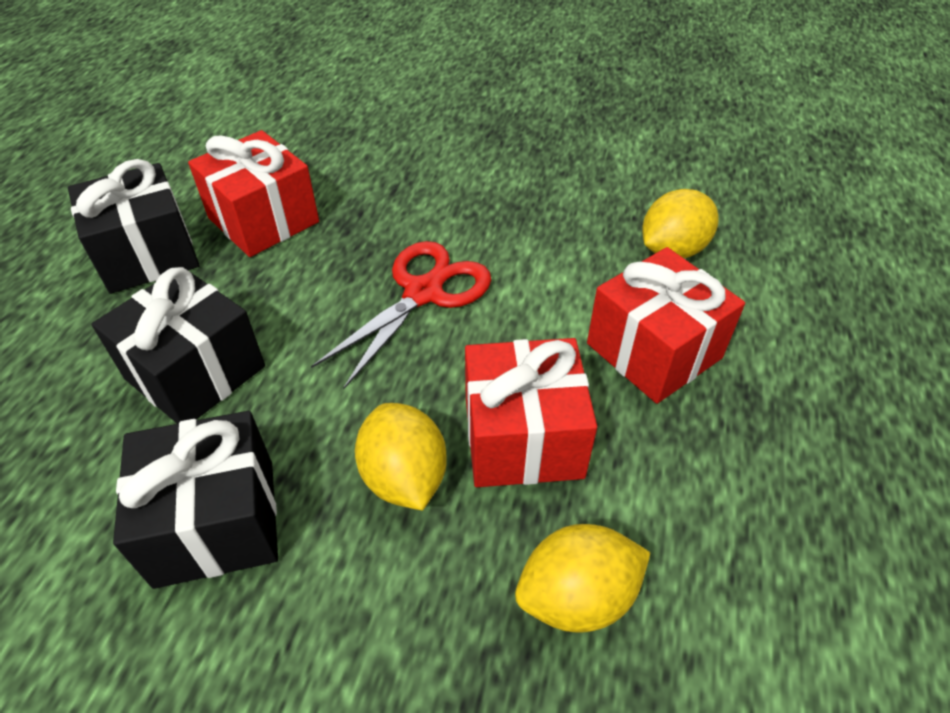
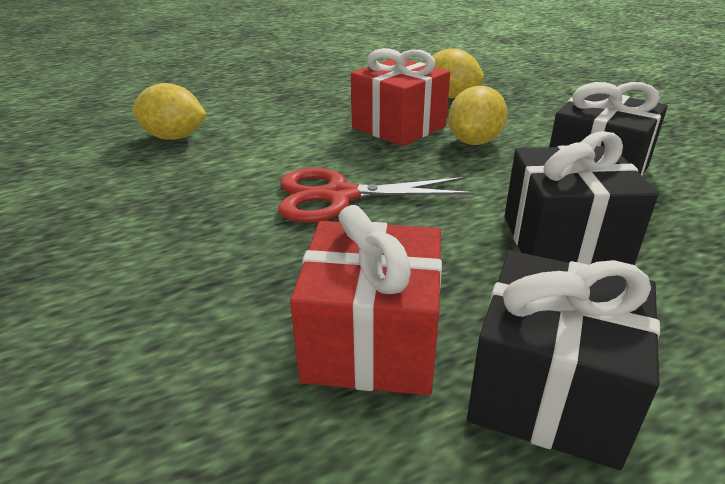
camera: 130 degrees left, 15 degrees down
(654, 350) = (284, 119): red gift -> none

